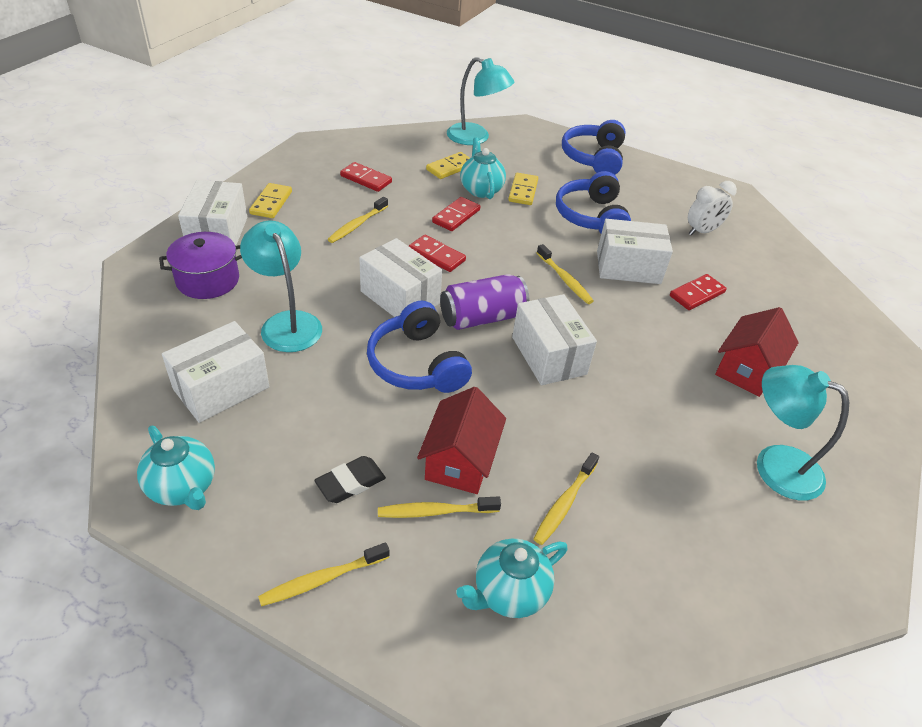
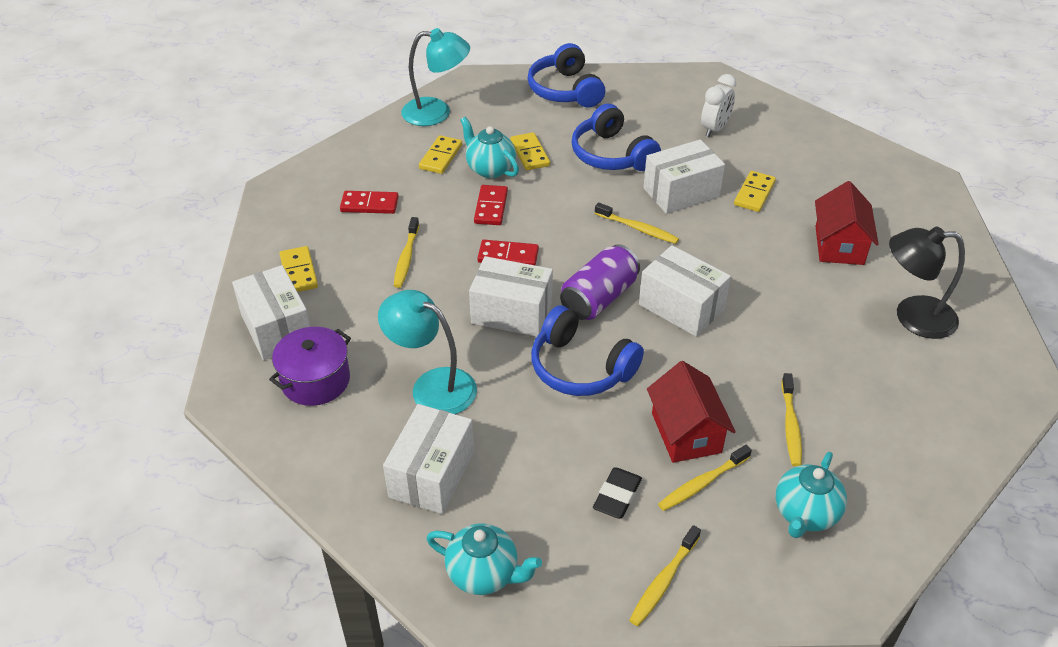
camera: 25 degrees left, 0 degrees up
(696, 294) = (754, 193): red domino -> yellow domino
(774, 465) = (912, 317): turquoise lamp -> black lamp

